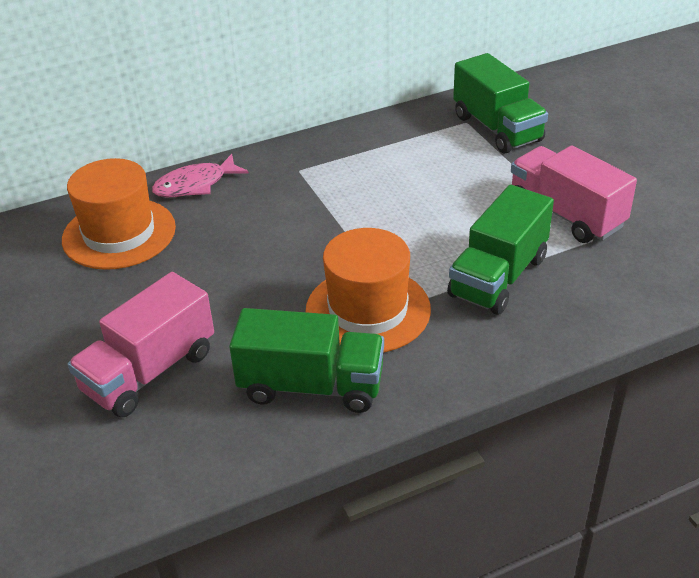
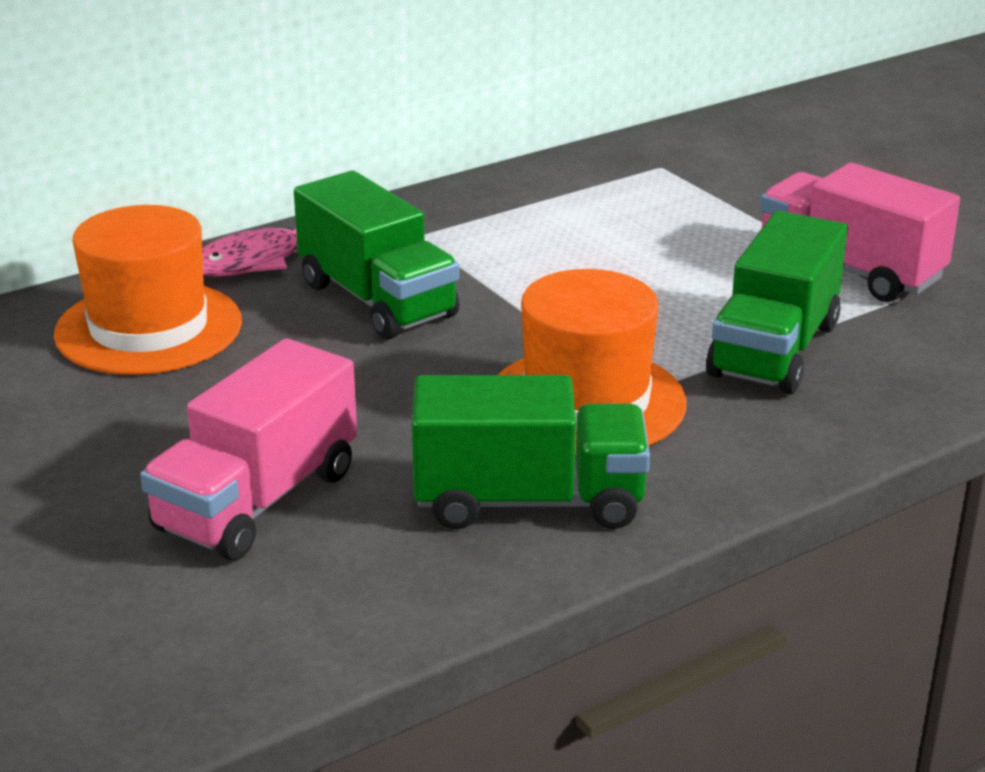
camera: 10 degrees left, 10 degrees down
(497, 128) = (710, 172): green truck -> green truck (377, 300)

